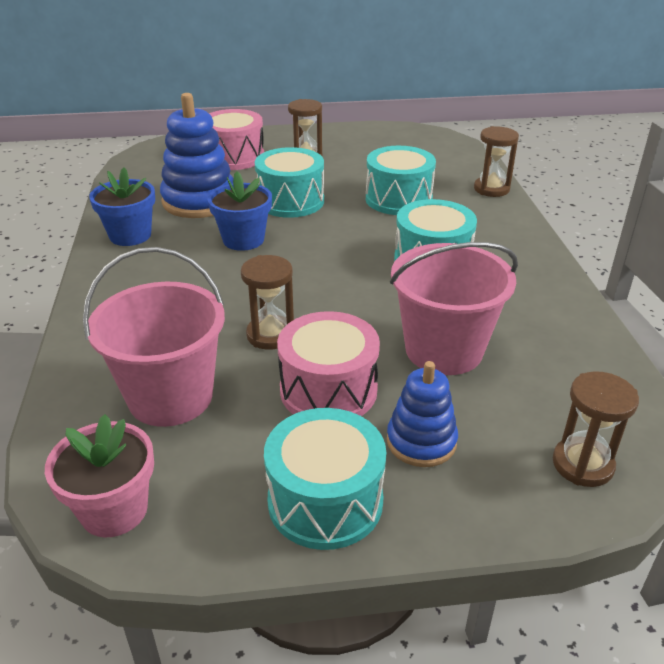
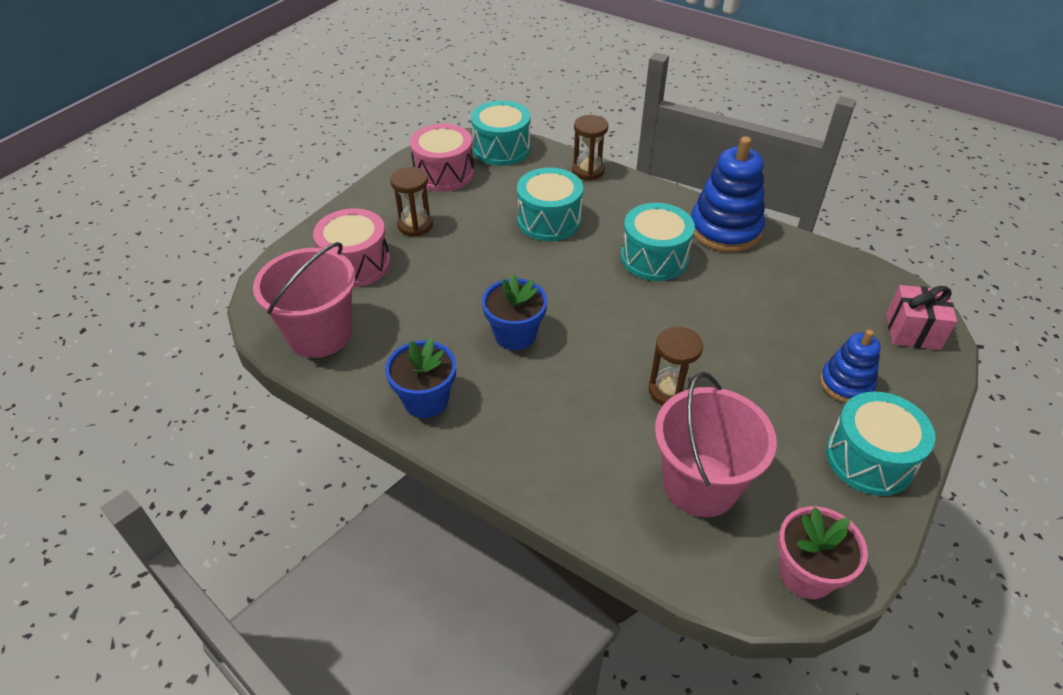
camera: 50 degrees left, 10 degrees up
(199, 201) = (414, 327): blue stacking toy -> blue stacking toy (725, 229)
(290, 201) = (482, 275): turquoise drum -> turquoise drum (501, 149)
(328, 390) = (761, 396): pink drum -> pink drum (444, 173)
(443, 350) = (763, 318): pink bucket -> pink bucket (320, 334)
(582, 464) = (912, 331): brown hourglass -> pink gift

